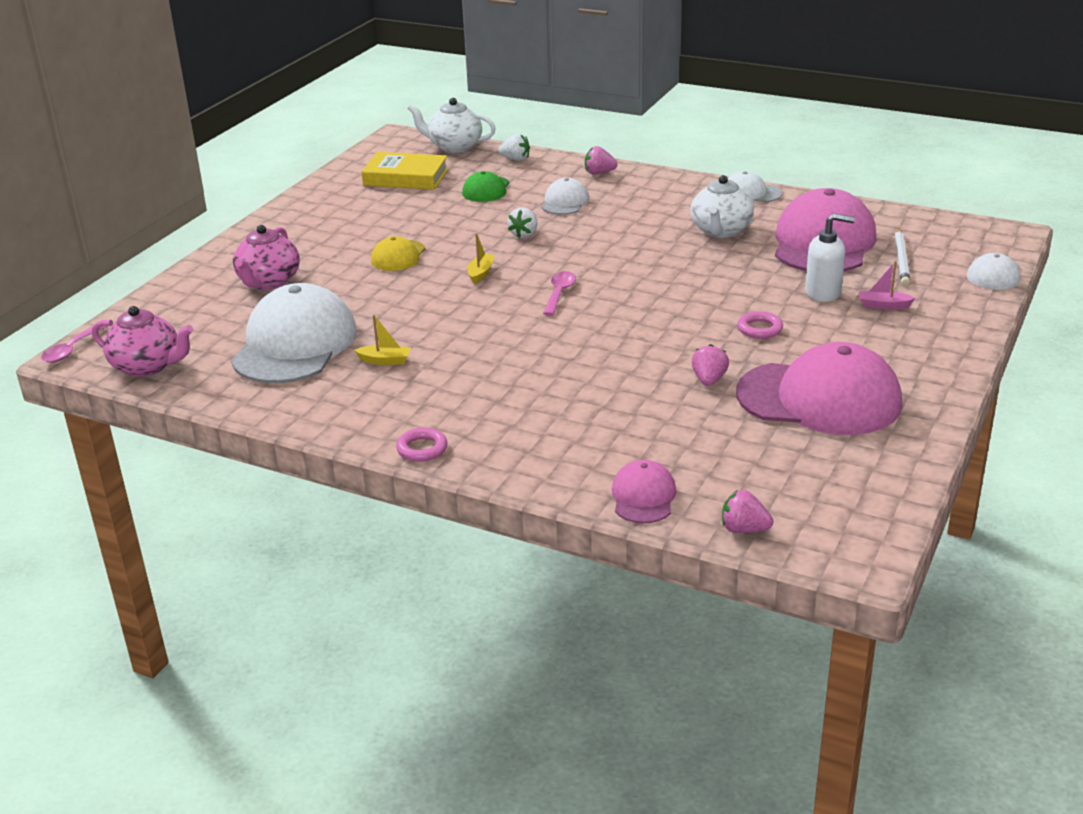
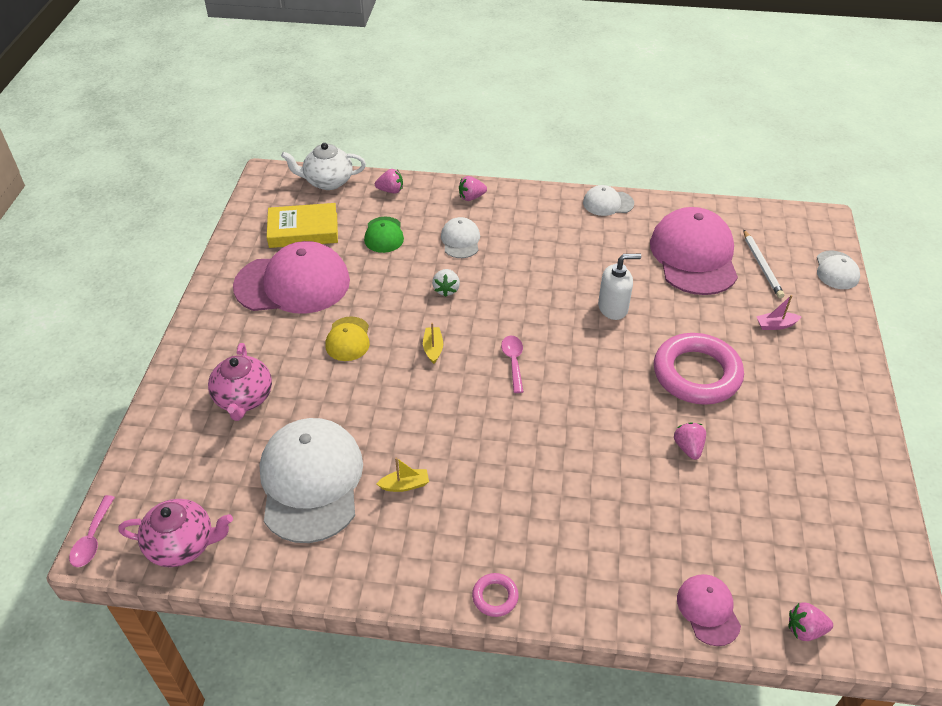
camera: 20 degrees left, 15 degrees up
(515, 159) = (391, 190): white strawberry -> pink strawberry
(720, 231) = (607, 255): white teapot -> none
(759, 329) = (696, 374): pink ring -> pink ring, size x2.33
(819, 398) = (783, 451): pink cap -> pink cap (293, 284)
(823, 293) = (723, 318): white soap dispenser -> white soap dispenser (613, 308)

